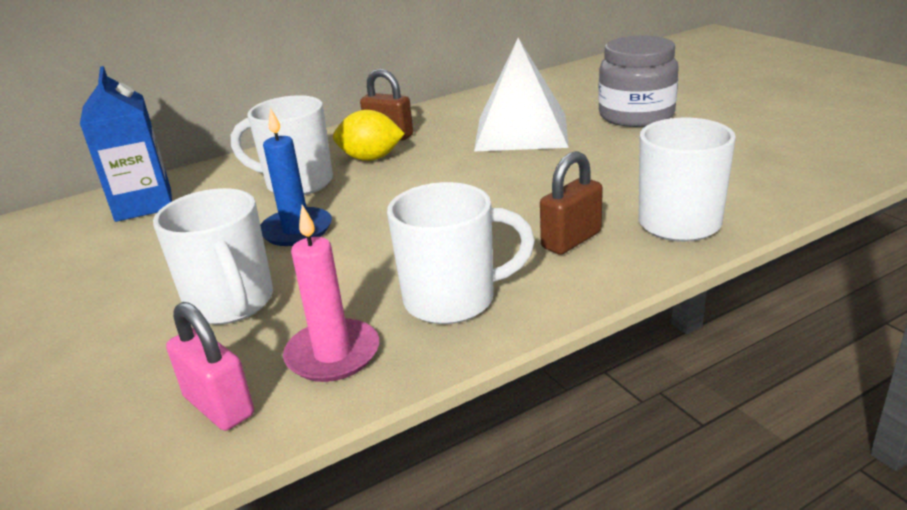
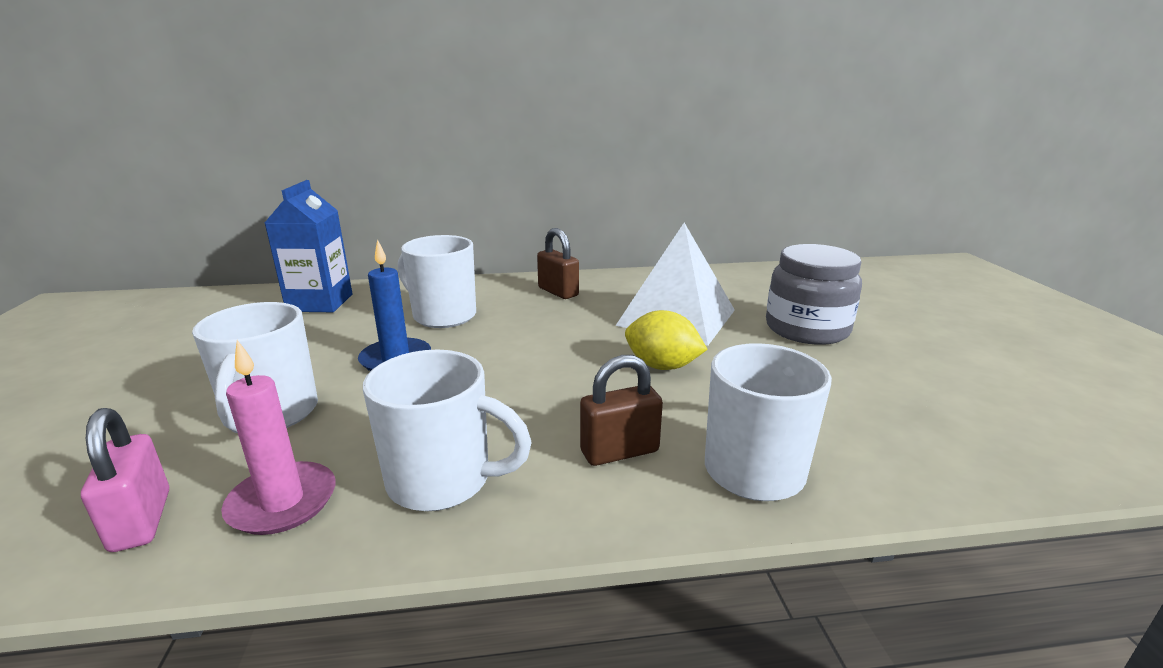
camera: 20 degrees right, 5 degrees down
(371, 158) = (522, 309): yellow lemon -> yellow lemon (662, 366)

